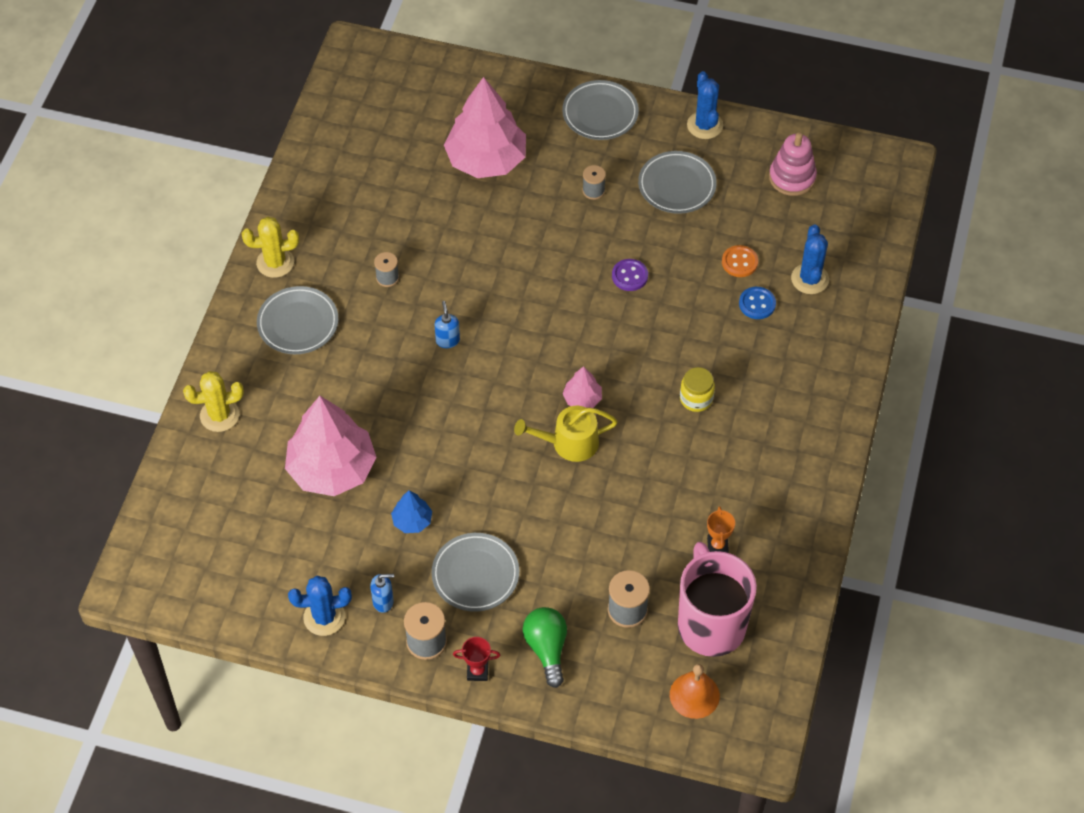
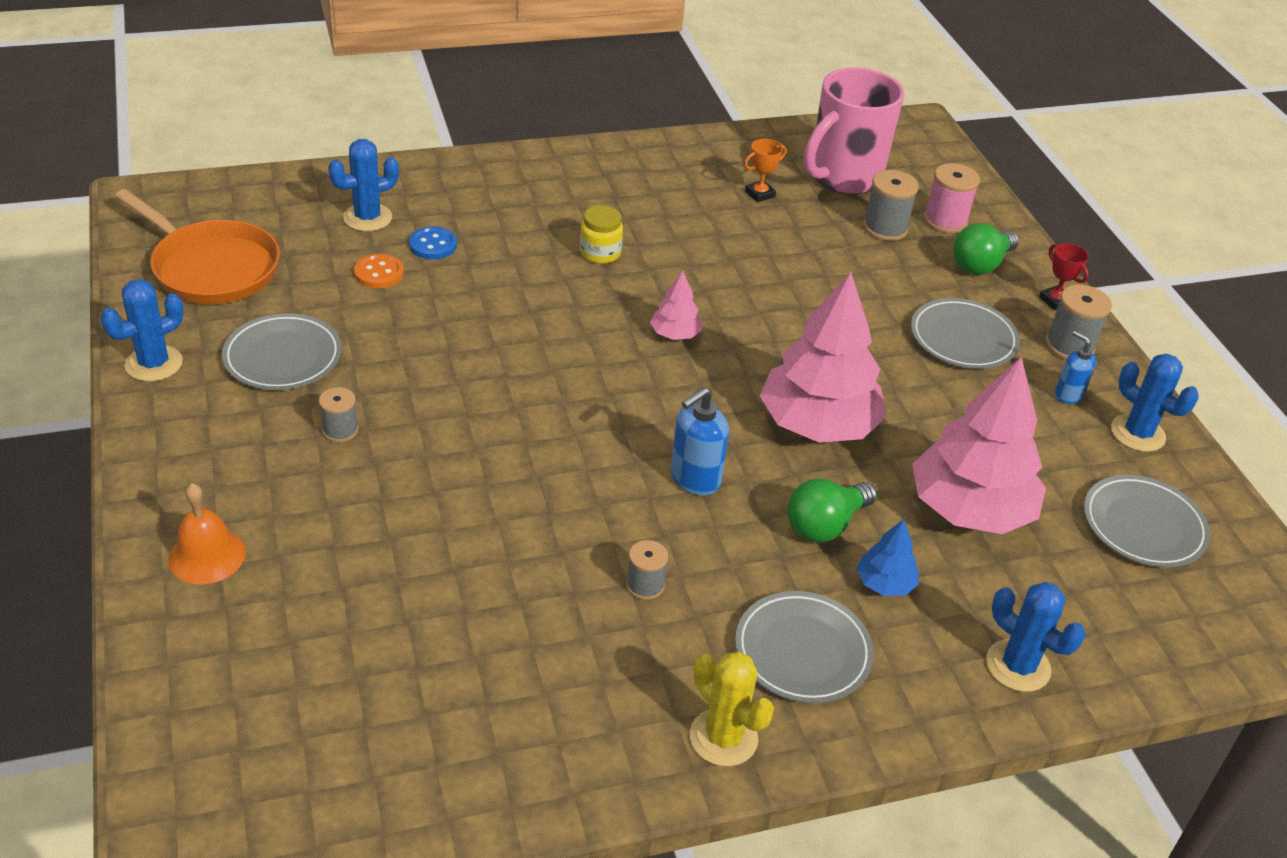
camera: 125 degrees left, 15 degrees down
(219, 415) = (1018, 666): yellow cactus -> blue cactus
(371, 385) = (825, 525): none -> green light bulb
(412, 521) = (958, 411): blue tree -> blue tree (884, 584)
(447, 340) = (694, 479): blue soap dispenser -> blue soap dispenser, size x1.54
(486, 159) = (348, 565): pink tree -> pink tree (818, 424)
(569, 443) = (741, 325): yellow watering can -> none
(600, 113) = (182, 473): grey plate -> grey plate (1143, 526)
(613, 663) = (945, 221): none -> pink spool
(629, 276) = (465, 352): purple button -> none
(694, 695) = (920, 168): orange bell -> orange bell (207, 555)
(792, 177) = (211, 267): pink stacking toy -> orange pan

